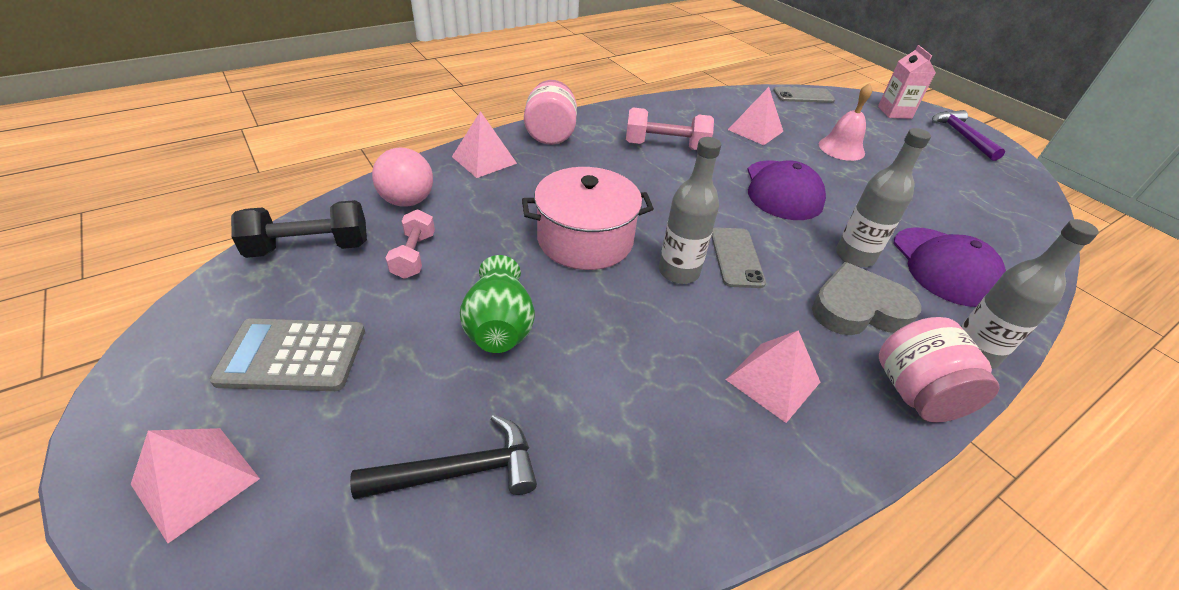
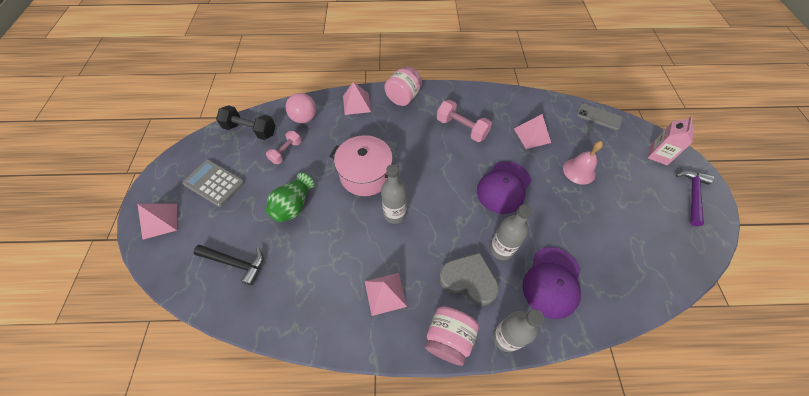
camera: 35 degrees right, 15 degrees up
(736, 257) = (432, 219): grey phone -> none

